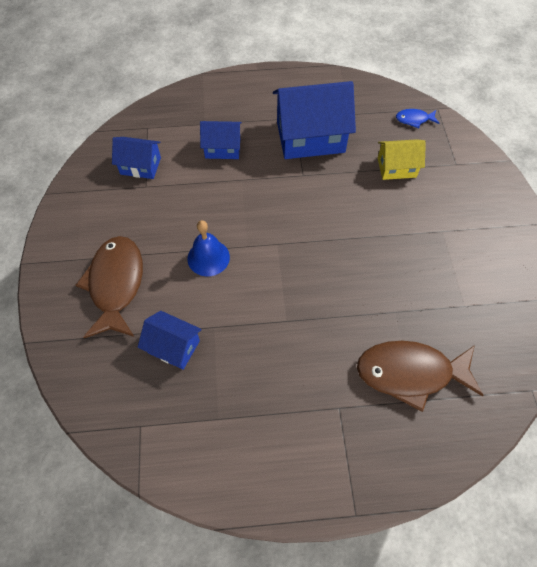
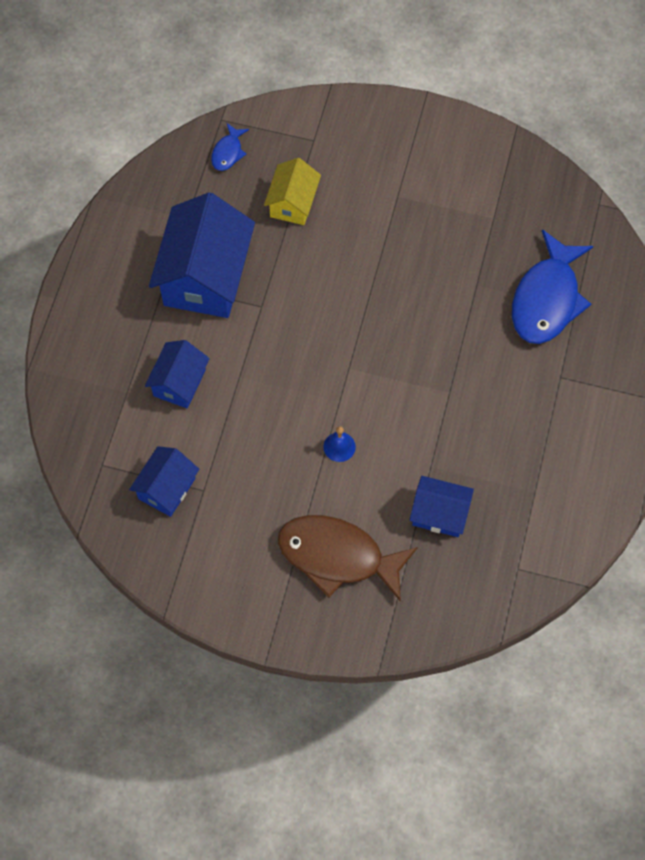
camera: 70 degrees left, 5 degrees up
(173, 346) = (439, 513): blue house -> blue house turned 60 degrees clockwise
(208, 257) = (339, 446): blue bell -> blue bell, size x0.62
(410, 373) = (547, 299): brown fish -> blue fish

